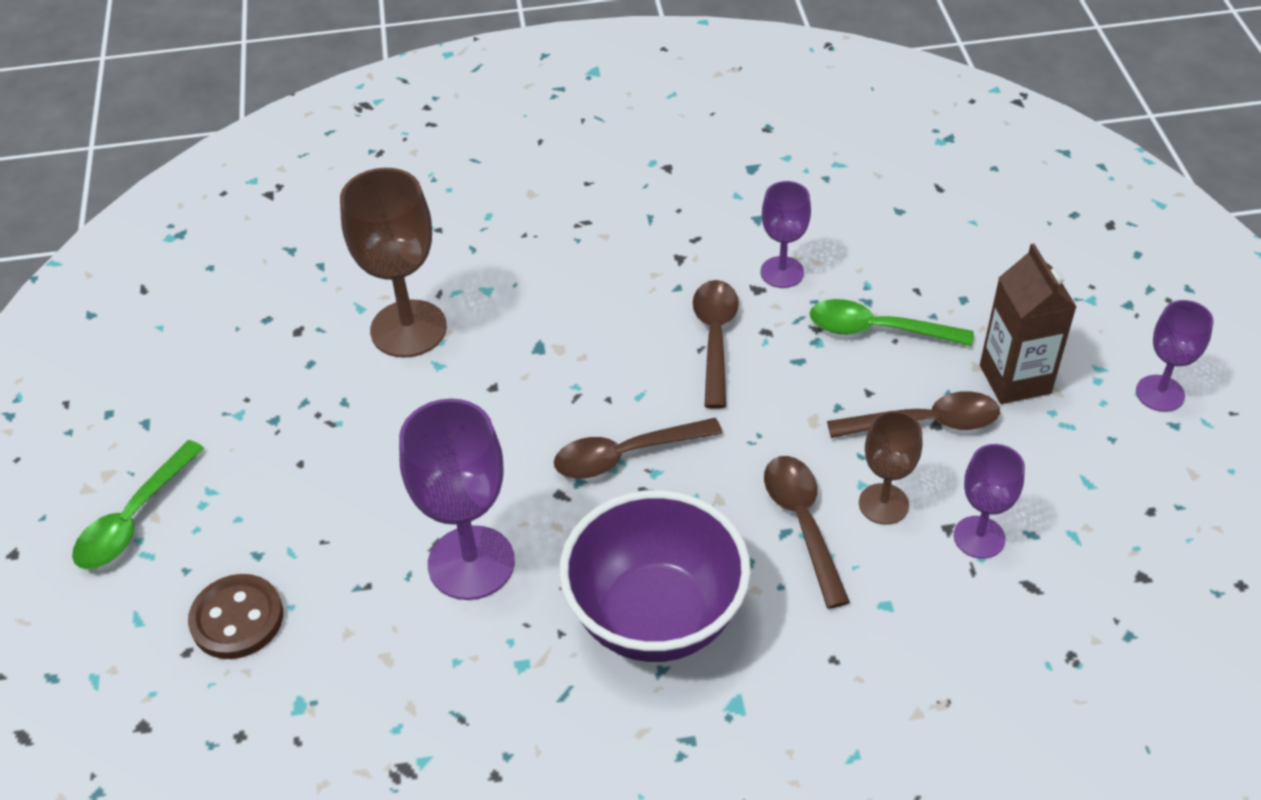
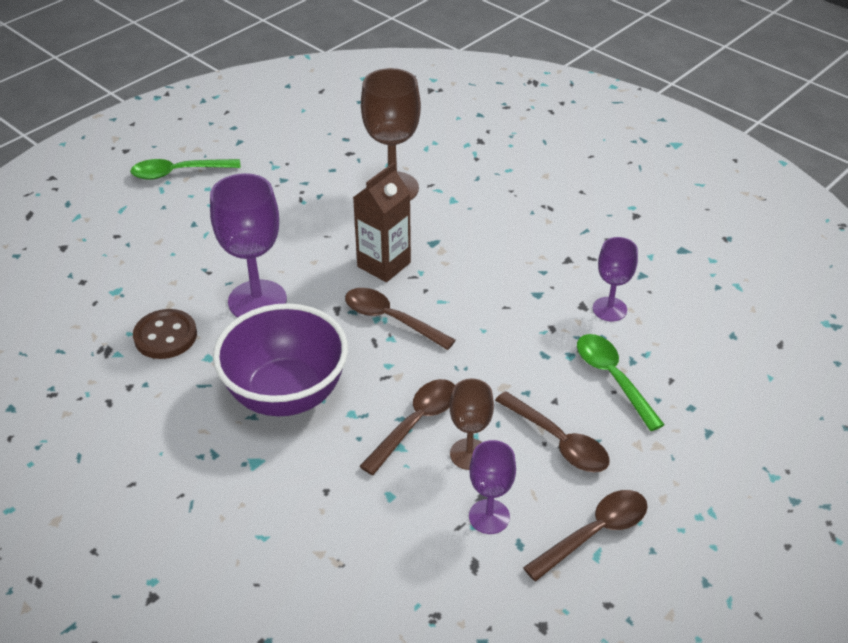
camera: 50 degrees right, 5 degrees down
(237, 619) = (149, 240): brown button -> brown button (165, 336)
(715, 338) = (520, 308): brown spoon -> brown spoon (594, 533)
(1015, 379) = (648, 469): brown carton -> brown carton (384, 264)
(1160, 393) = (726, 559): purple goblet -> none

